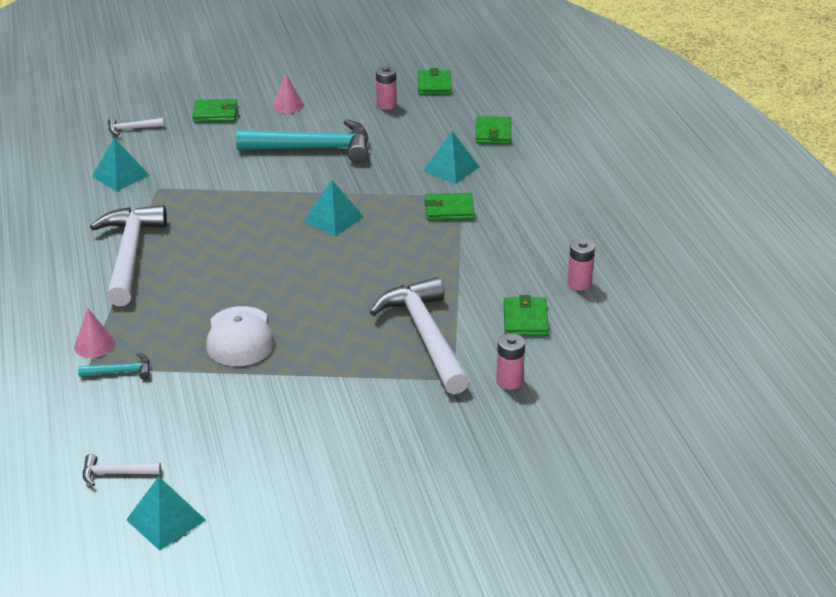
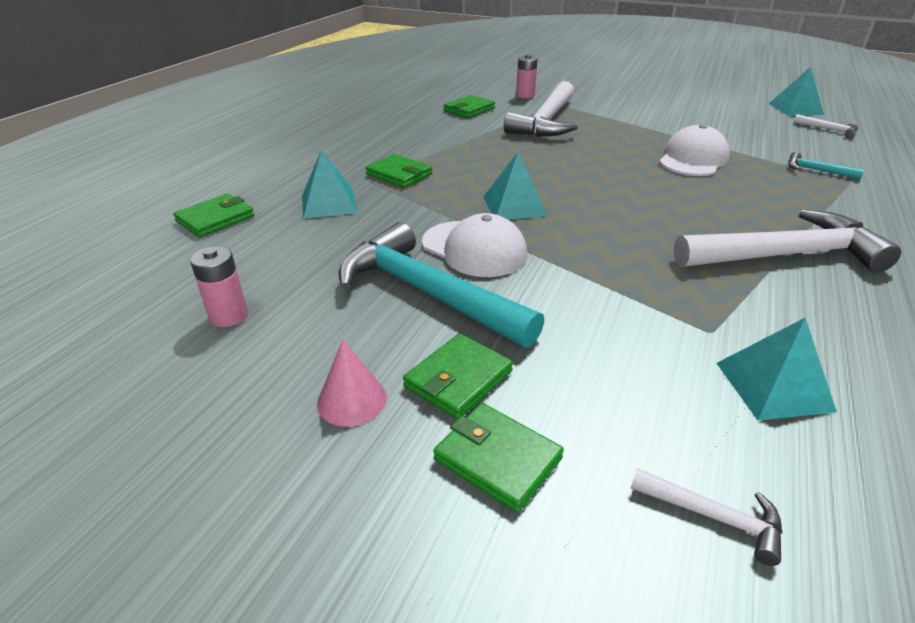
camera: 140 degrees left, 0 degrees up
(94, 344) = (842, 193): pink cone -> none
(130, 255) = (785, 255): white hammer -> white hammer turned 135 degrees counterclockwise
(320, 179) = (474, 249): none -> white cap
(434, 85) = (110, 317): green wallet -> green wallet (458, 379)
(579, 283) = (402, 111): pink battery -> none

